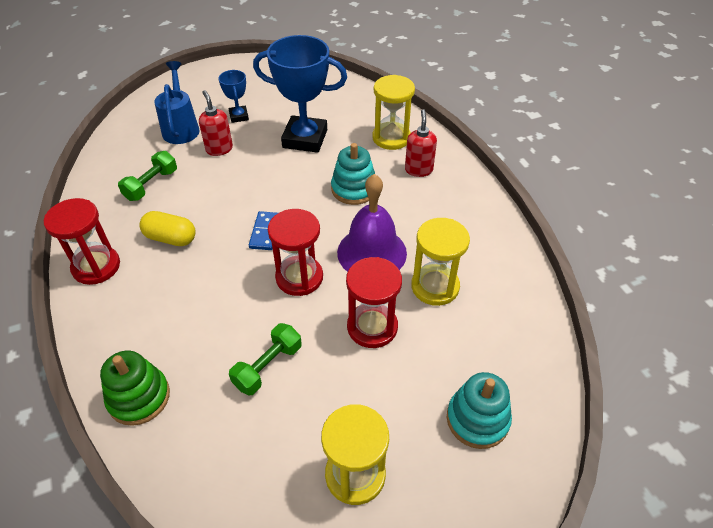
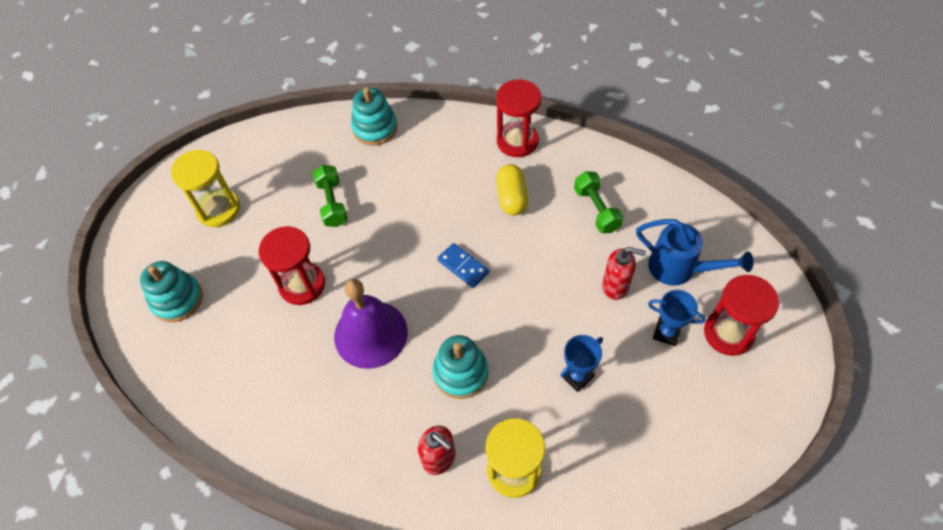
camera: 130 degrees right, 10 degrees up
(139, 397) = (375, 128): green stacking toy -> turquoise stacking toy
(171, 238) = (511, 197): yellow capsule -> yellow capsule turned 60 degrees counterclockwise
(299, 277) = (392, 264): red hourglass -> red hourglass (728, 333)
(305, 139) = (577, 376): blue trophy -> blue trophy, size x0.48
(435, 286) = (294, 356): yellow hourglass -> none

